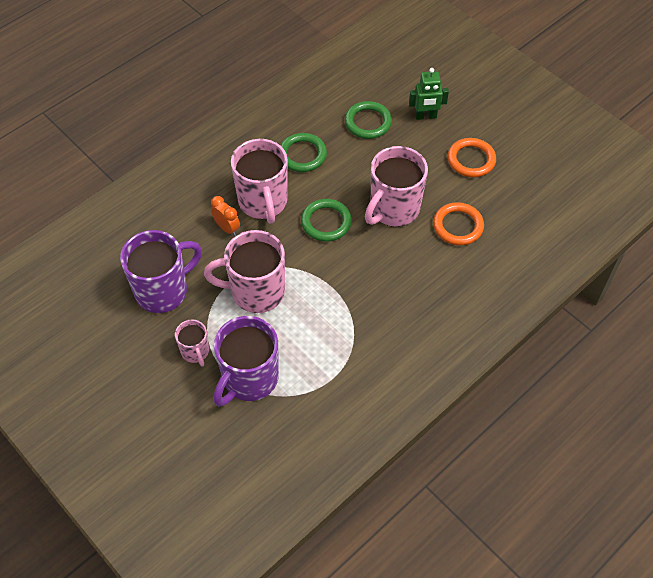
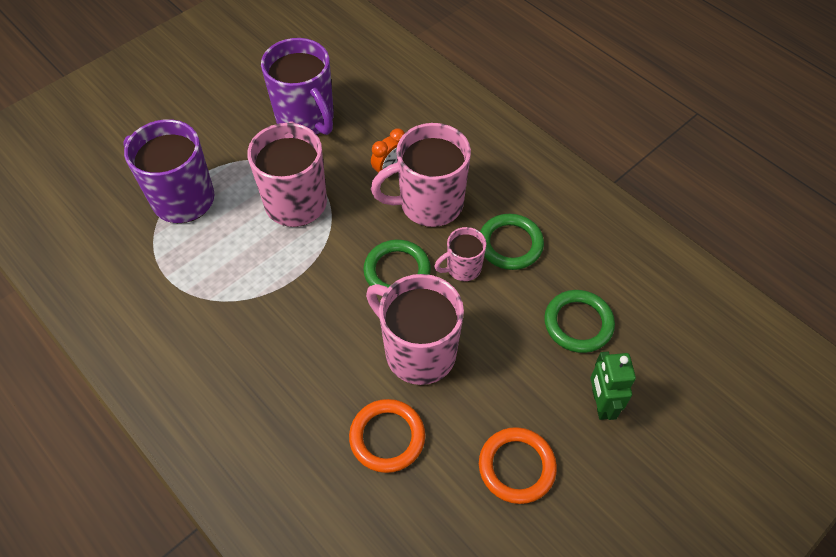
camera: 90 degrees right, 0 degrees up
(195, 352) = (224, 150): pink mug -> pink mug (462, 268)

